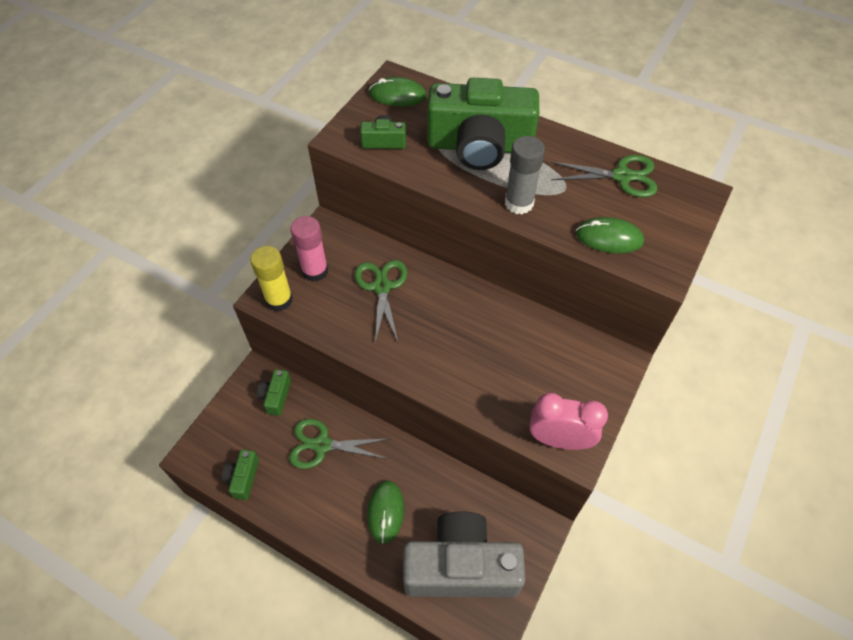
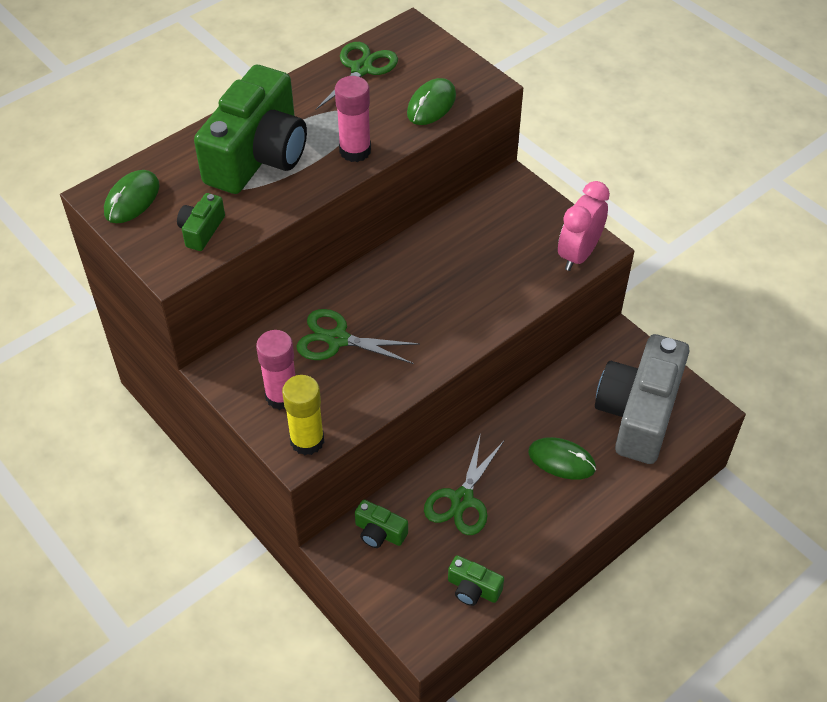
camera: 70 degrees left, 5 degrees down
(519, 203) = (355, 151): grey glue stick -> pink glue stick

